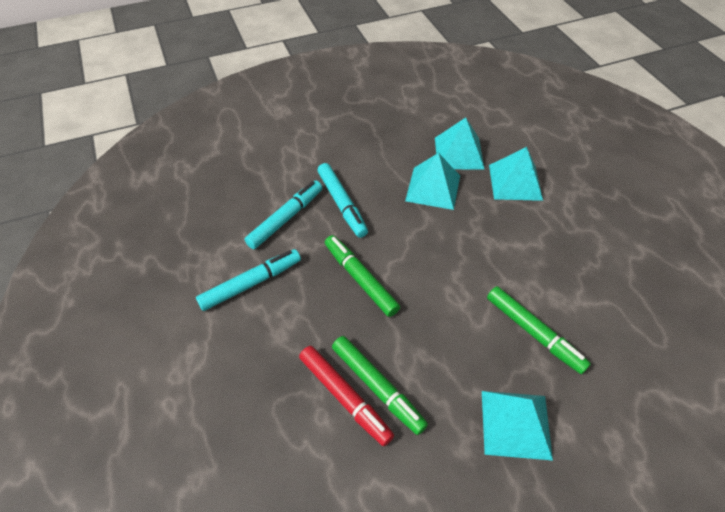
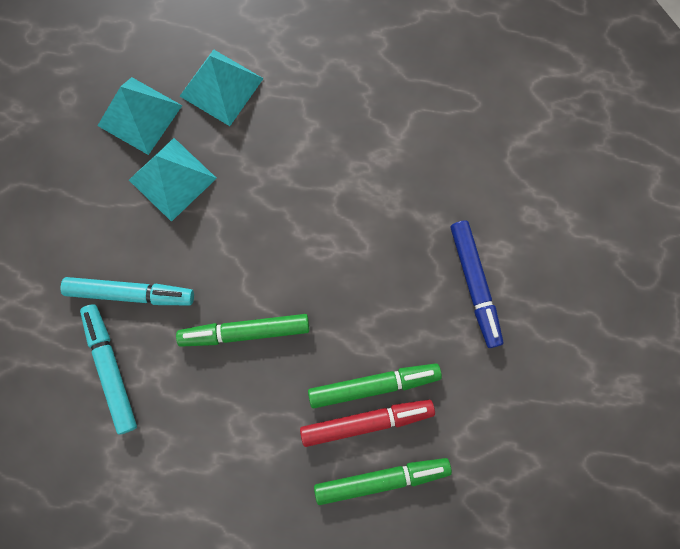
camera: 60 degrees left, 25 degrees up
(251, 283) = (180, 452): turquoise marker -> none
(516, 424) = (474, 285): turquoise pyramid -> blue marker
(534, 333) = (403, 205): green marker -> green marker (381, 479)

